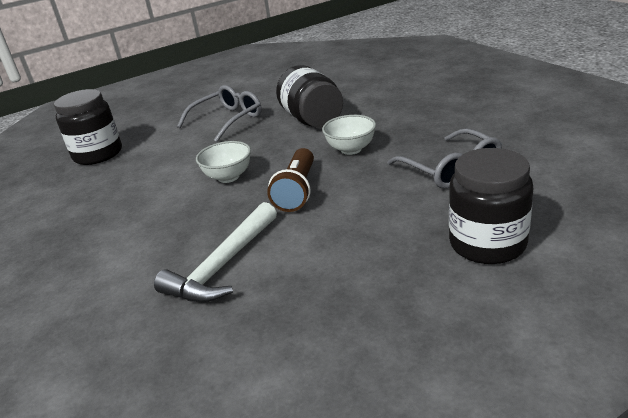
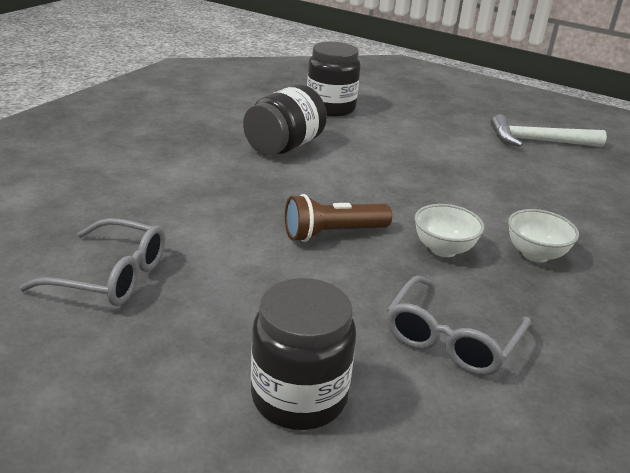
camera: 55 degrees right, 0 degrees up
(223, 266) = (189, 224): white hammer -> white hammer (538, 141)
(227, 120) = (445, 153): grey glasses -> grey glasses (110, 276)
(228, 177) = (334, 186): white bowl -> white bowl (535, 254)
(312, 120) = (491, 206): black jar -> black jar (284, 146)

